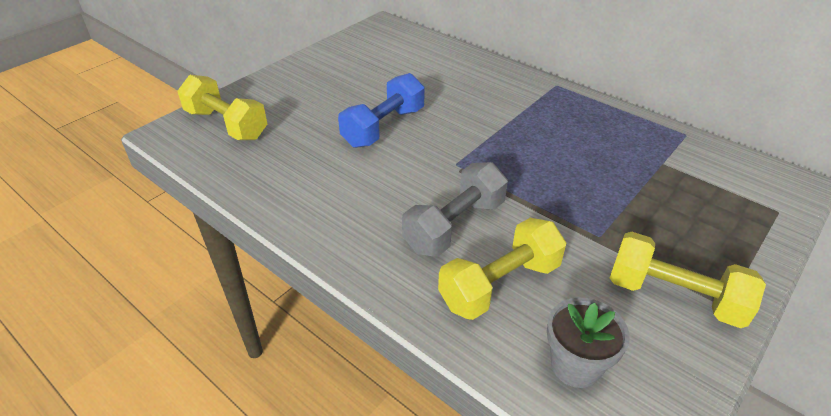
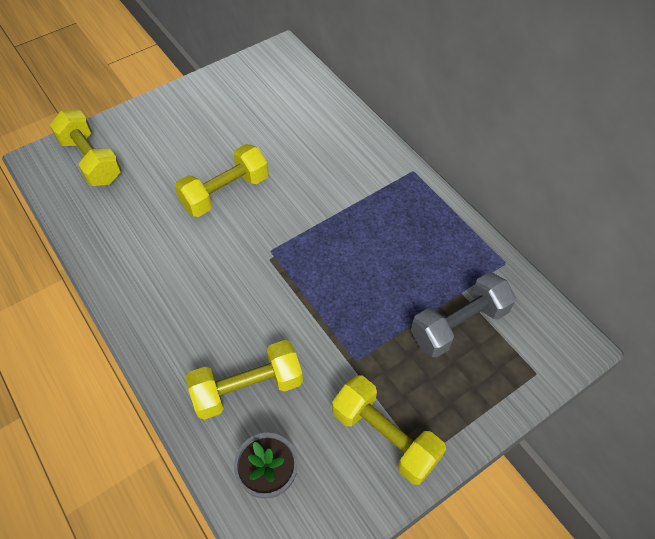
camera: 15 degrees right, 15 degrees up
(384, 127) = (225, 192): blue dumbbell -> yellow dumbbell
(454, 226) = (238, 319): grey dumbbell -> grey dumbbell (459, 324)

